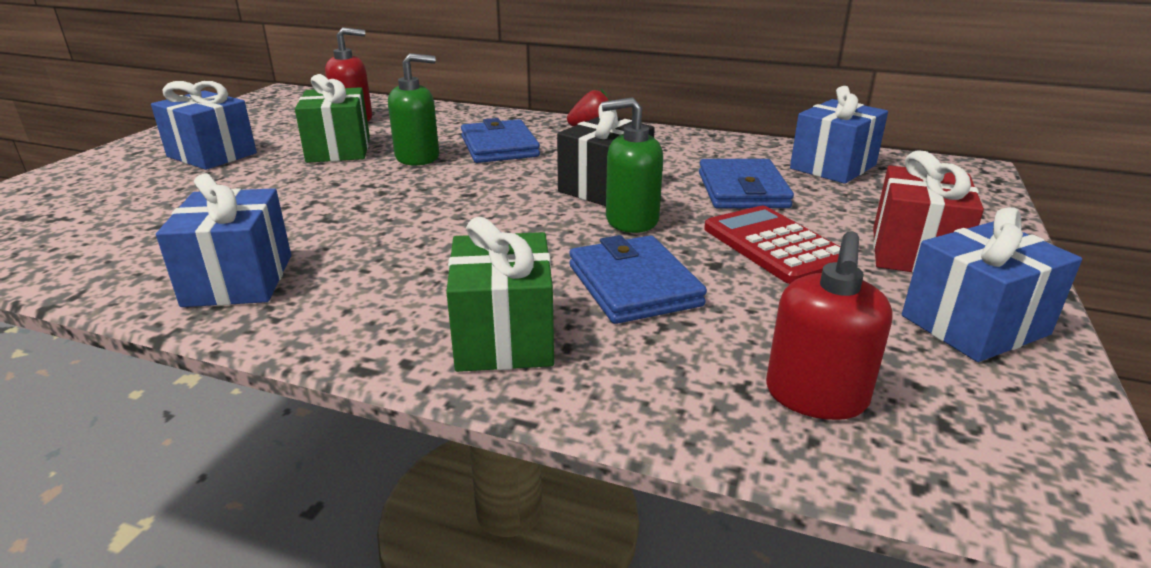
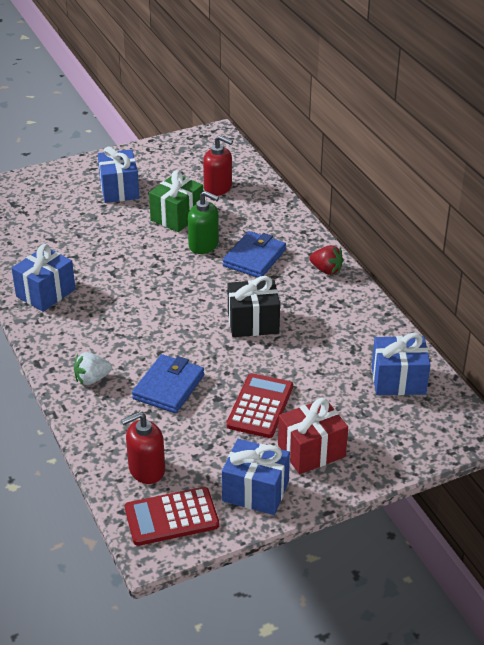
camera: 45 degrees right, 10 degrees up
(504, 337) = (92, 379): green gift -> white strawberry
(631, 220) = (228, 352): green soap dispenser -> none
(742, 190) = (314, 366): blue wallet -> none
(986, 433) = (171, 517): none -> red calculator

